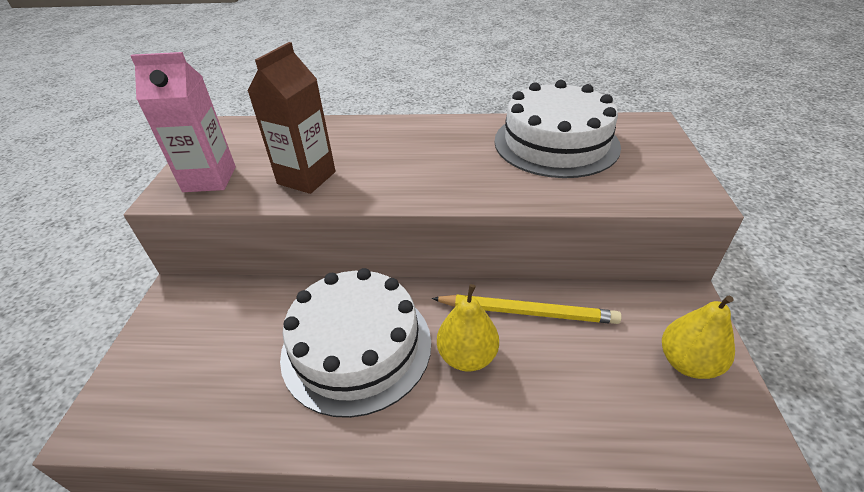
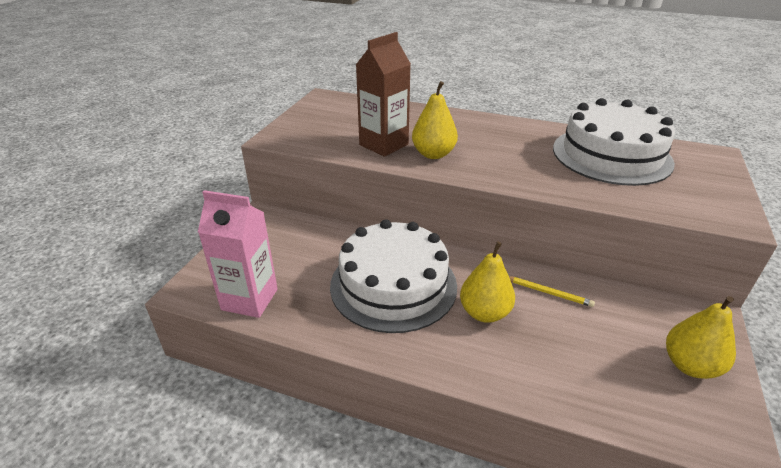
camera: 15 degrees right, 5 degrees down
(209, 179) = (308, 133): pink carton -> pink carton (249, 299)
(367, 179) = (433, 154): none -> yellow pear
(527, 312) = (548, 292): yellow pencil -> yellow pencil, size x0.55

